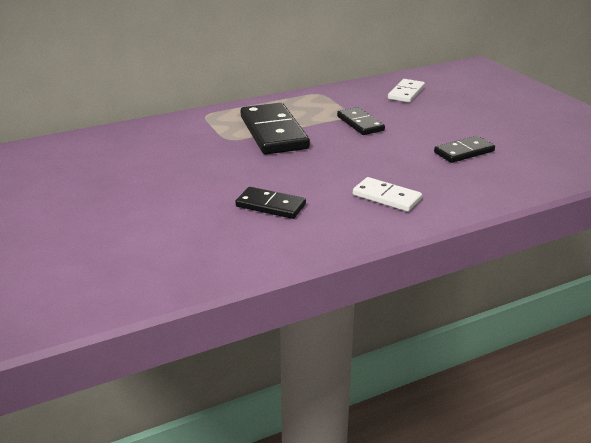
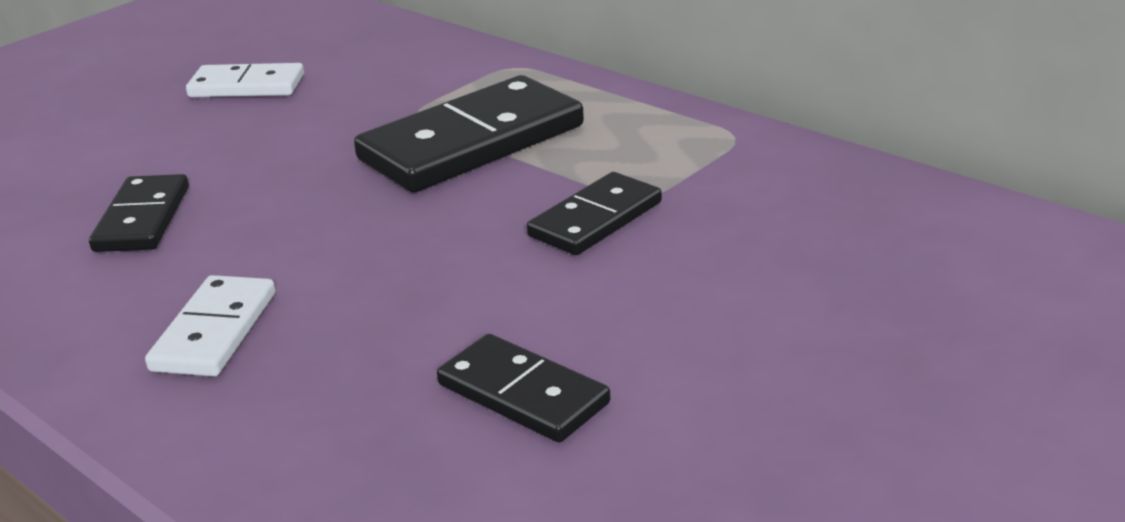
camera: 70 degrees right, 0 degrees up
(406, 93) = (859, 236): white domino -> white domino (246, 86)

